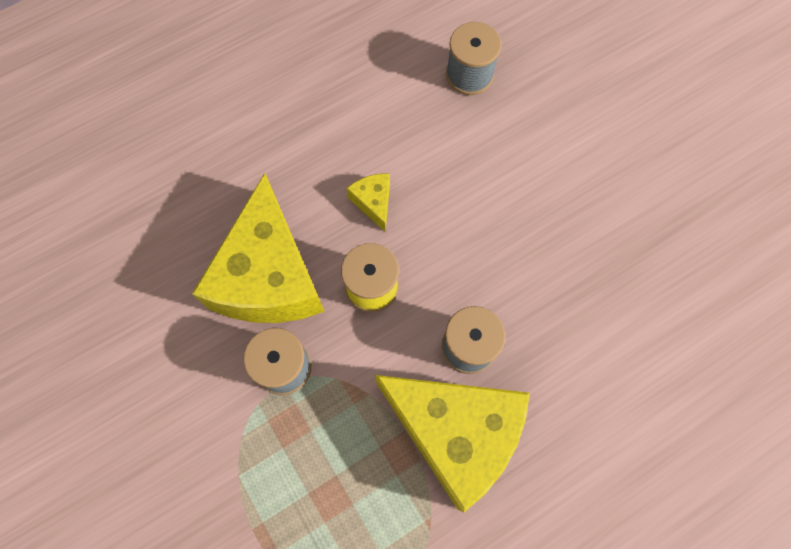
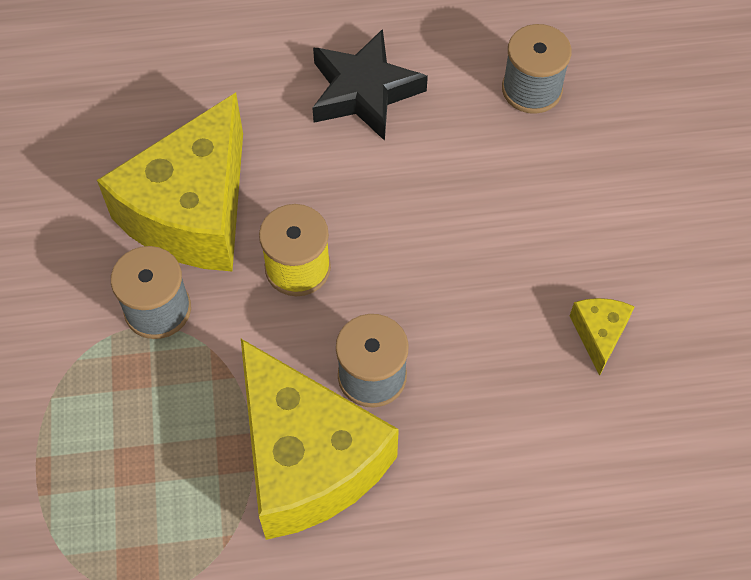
camera: 25 degrees right, 10 degrees down
(349, 126) = (364, 91): none -> black star
(373, 202) = (347, 181): yellow cheese -> yellow cheese (599, 334)

